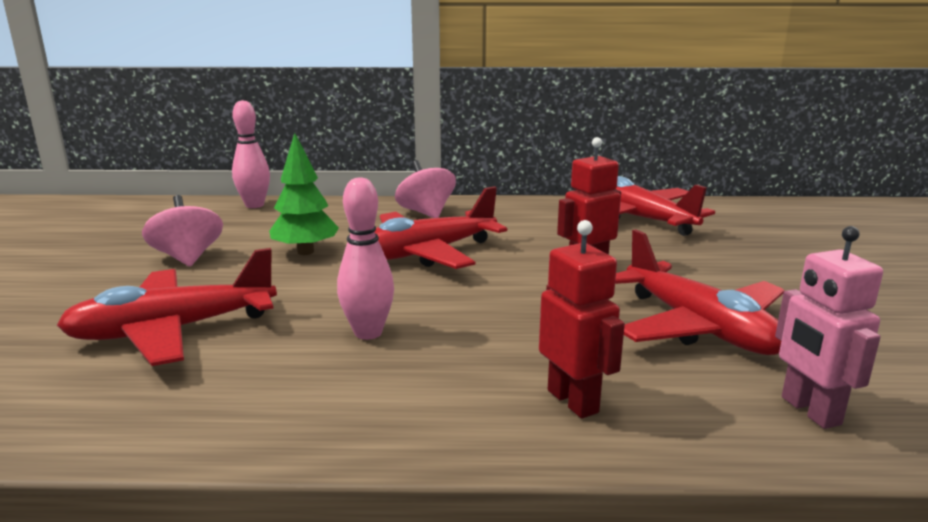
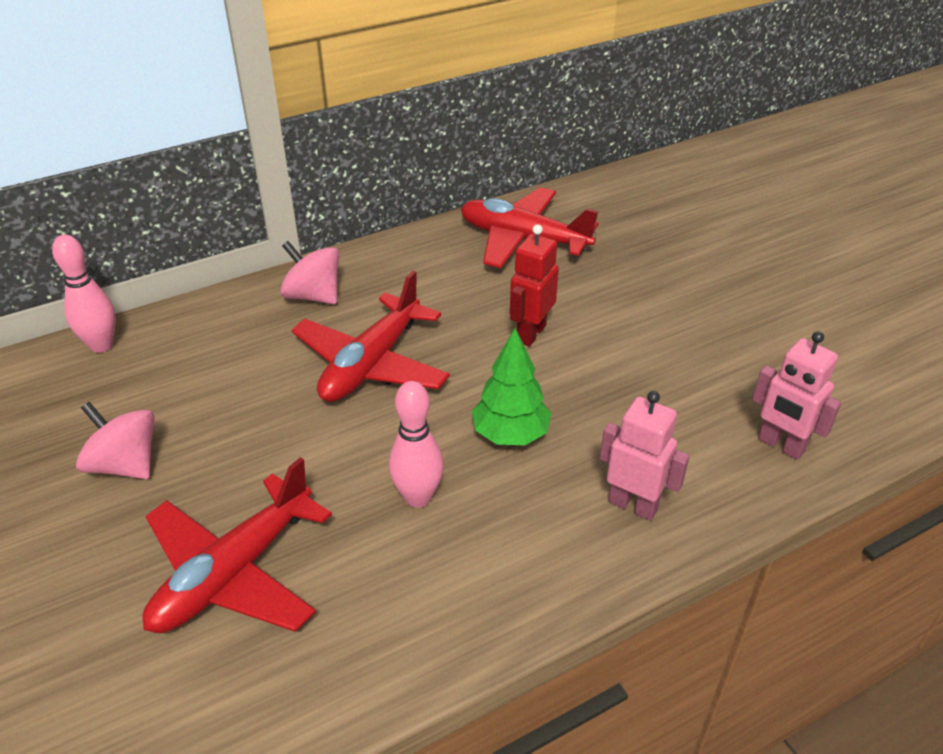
camera: 30 degrees left, 20 degrees up
(305, 252) = (247, 406): green tree -> green tree (510, 435)
(573, 401) = (633, 505): red robot -> pink robot
(698, 327) = (663, 381): red plane -> none

